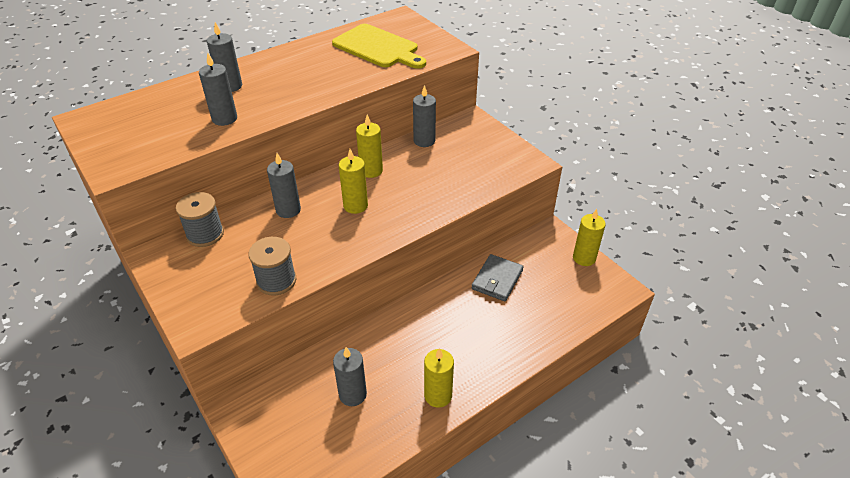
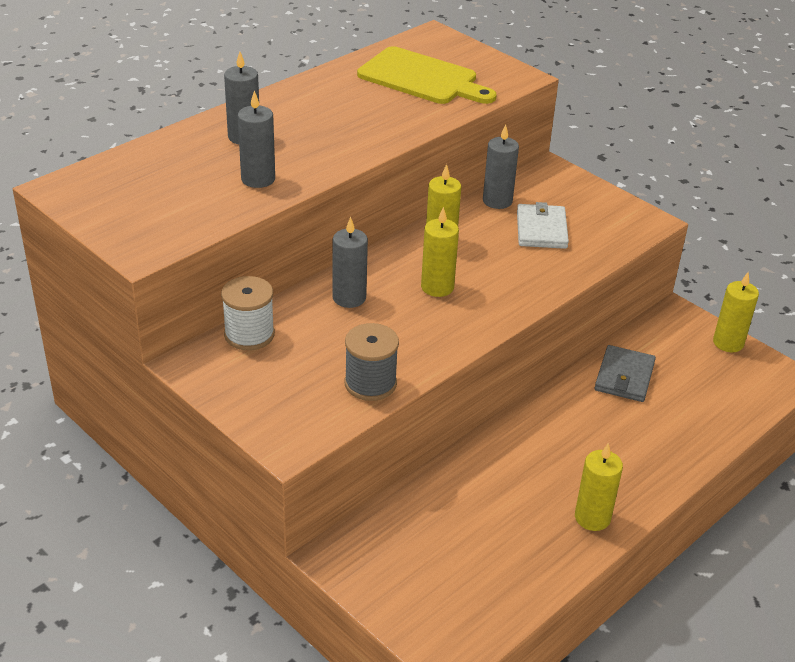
camera: 10 degrees left, 5 degrees down
(205, 234) = (249, 334): grey spool -> white spool
(352, 394) = (483, 526): grey candle -> none
(449, 165) = (541, 229): none -> white wallet

